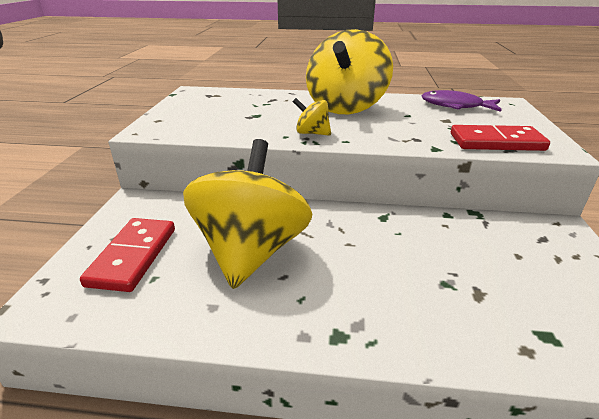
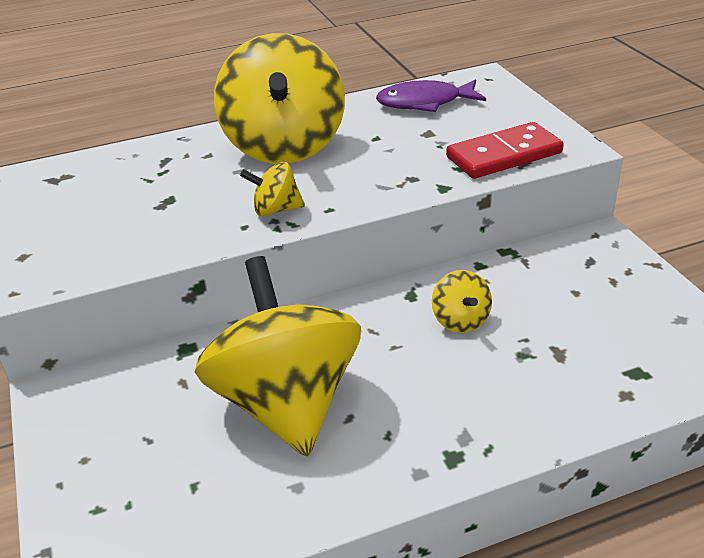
camera: 25 degrees left, 5 degrees up
(133, 256) = (139, 471): red domino -> none
(409, 244) = (460, 320): none -> yellow spinning top

